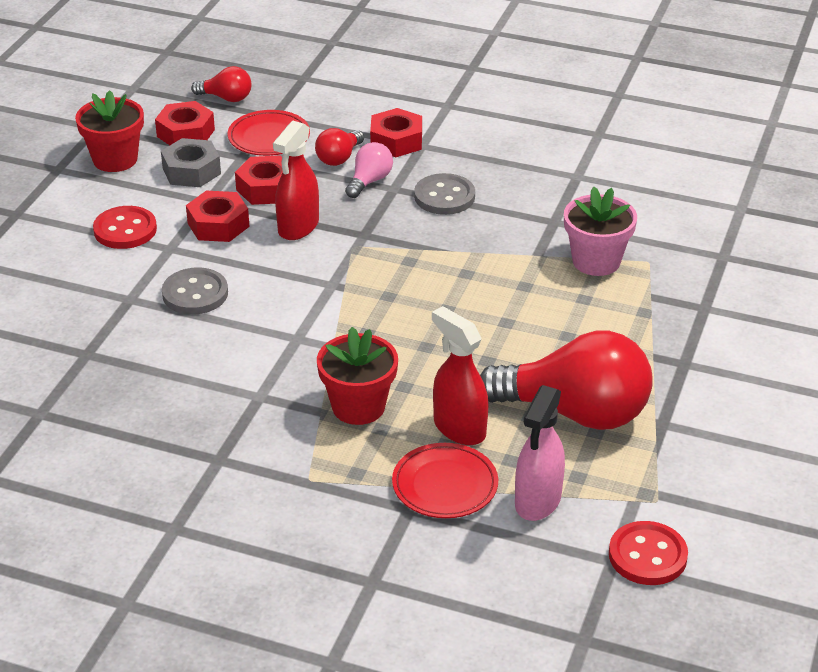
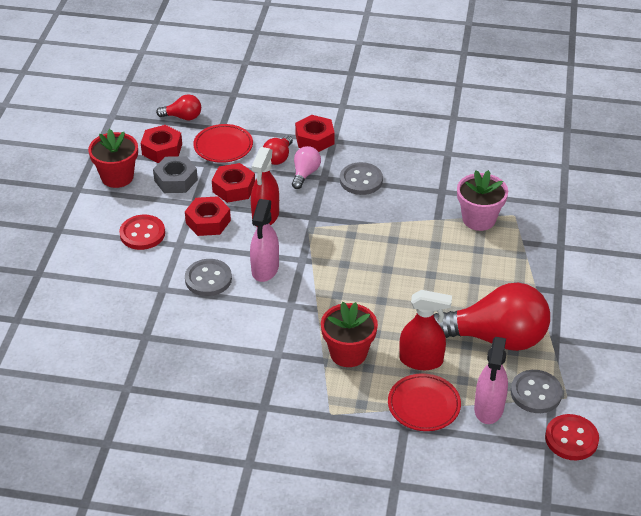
camera: 10 degrees left, 5 degrees up
(276, 290) = (265, 269): none -> pink spray bottle
(459, 428) = (421, 360): red spray bottle -> red spray bottle turned 150 degrees clockwise
(612, 490) = (536, 393): none -> grey button

